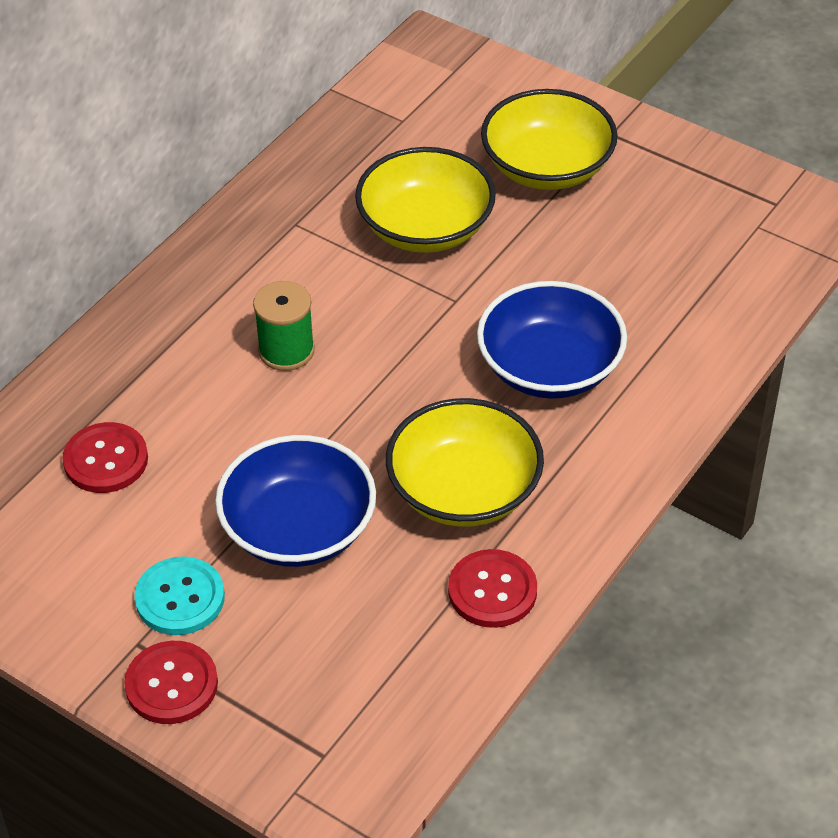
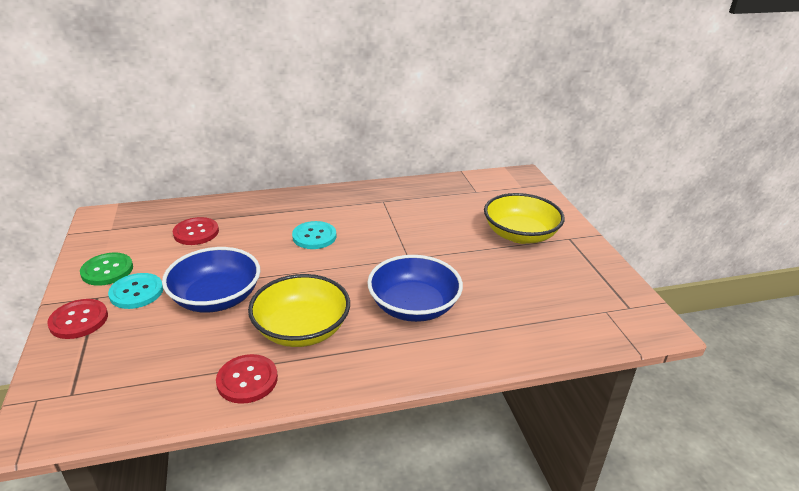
camera: 40 degrees right, 15 degrees down
(81, 602) = (107, 270): none -> green button
(286, 350) = (314, 236): green spool -> turquoise button
(425, 227) = (433, 228): yellow bowl -> none

